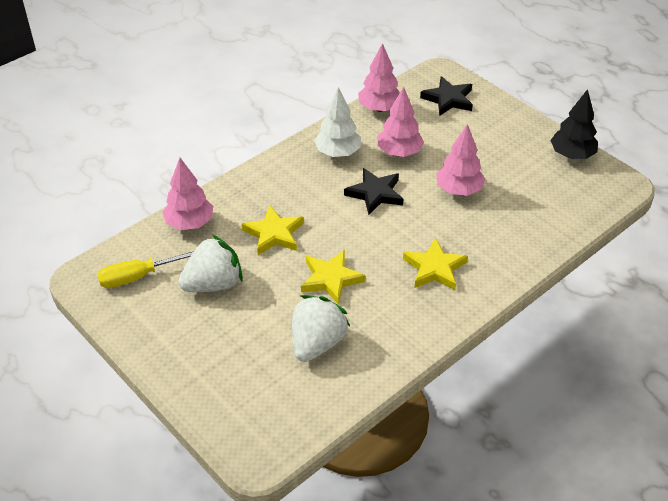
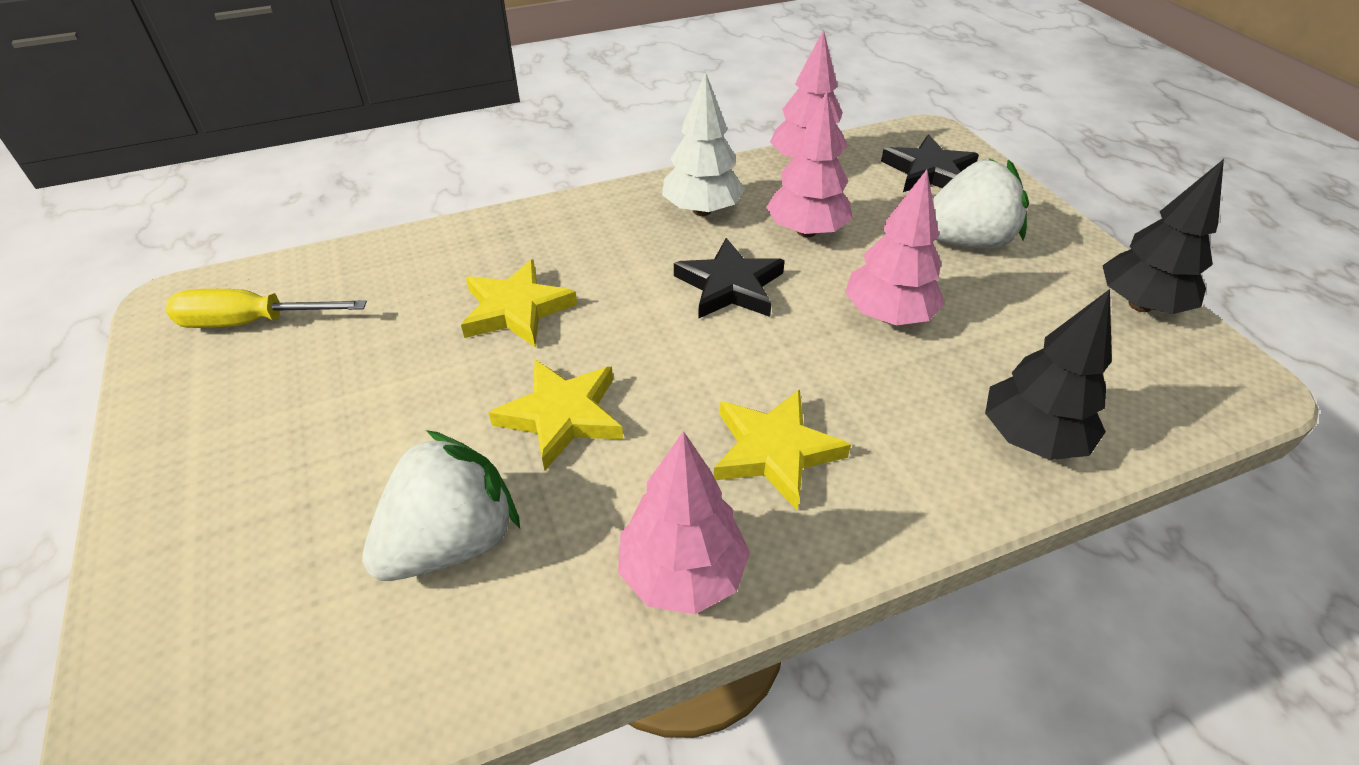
camera: 20 degrees right, 0 degrees up
(190, 223) = (397, 260): pink tree -> pink tree (682, 573)
(213, 284) = (356, 367): white strawberry -> white strawberry (965, 241)
(540, 233) = (1031, 438): none -> black tree

